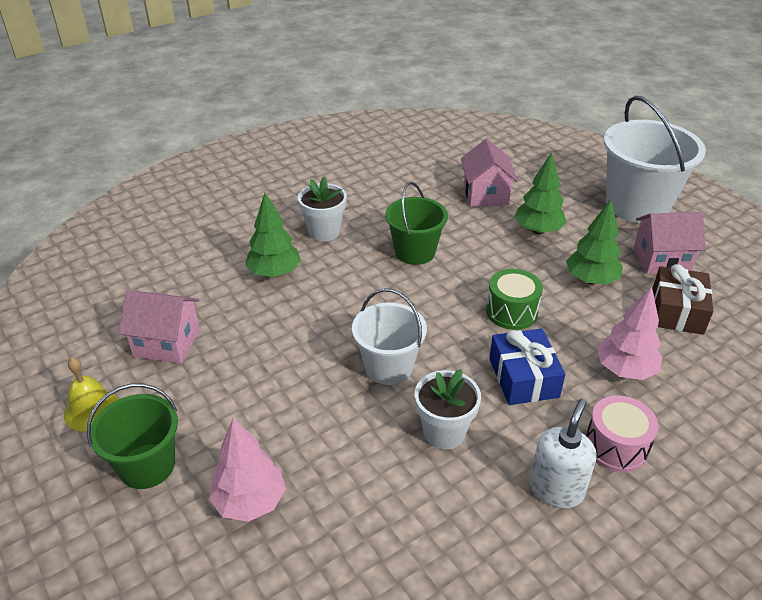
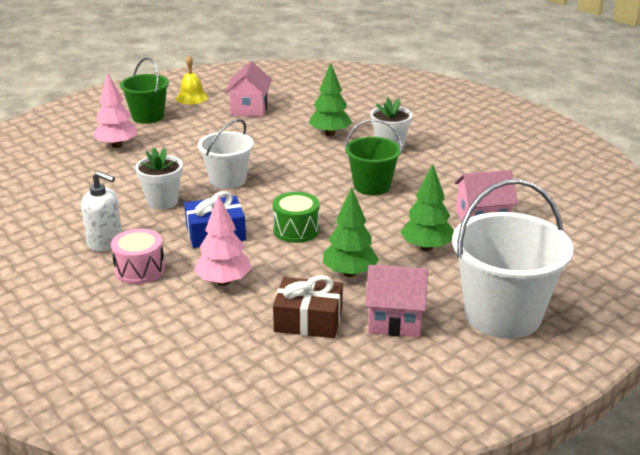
camera: 85 degrees right, 10 degrees down
(661, 260) = (395, 320): pink house -> pink house turned 75 degrees counterclockwise

